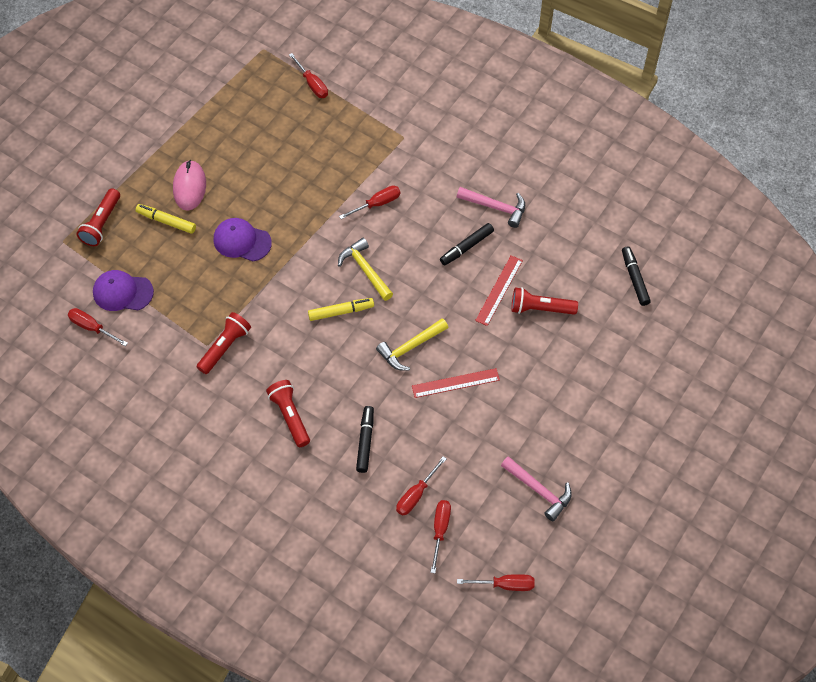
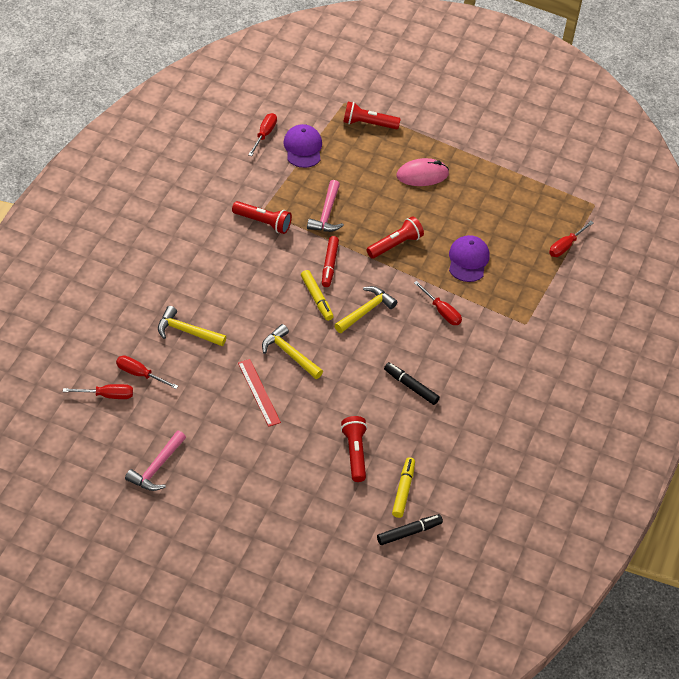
camera: 75 degrees right, 10 degrees down
(166, 221) = (381, 165): yellow marker -> yellow marker (403, 490)
(242, 241) = (374, 219): purple cap -> purple cap (468, 260)
(290, 416) = (203, 276): red flashlight -> red flashlight (395, 245)
(297, 293) = (329, 265): none -> red marker
(365, 441) = (187, 331): black marker -> yellow hammer
(495, 207) = (463, 406): pink hammer -> pink hammer (326, 213)
(499, 290) = (368, 417): red ruler -> none
(505, 585) = (59, 449): red screwdriver -> none

